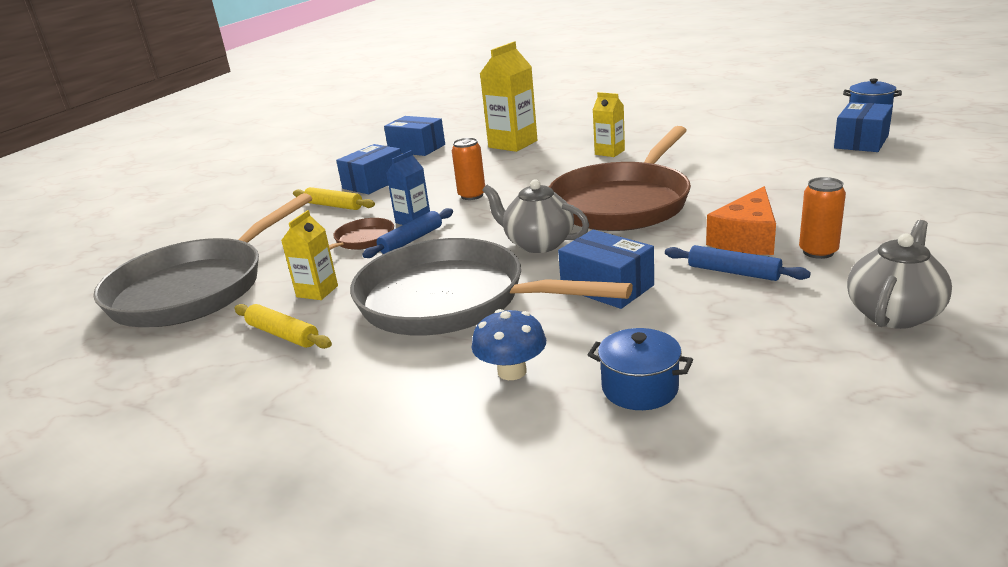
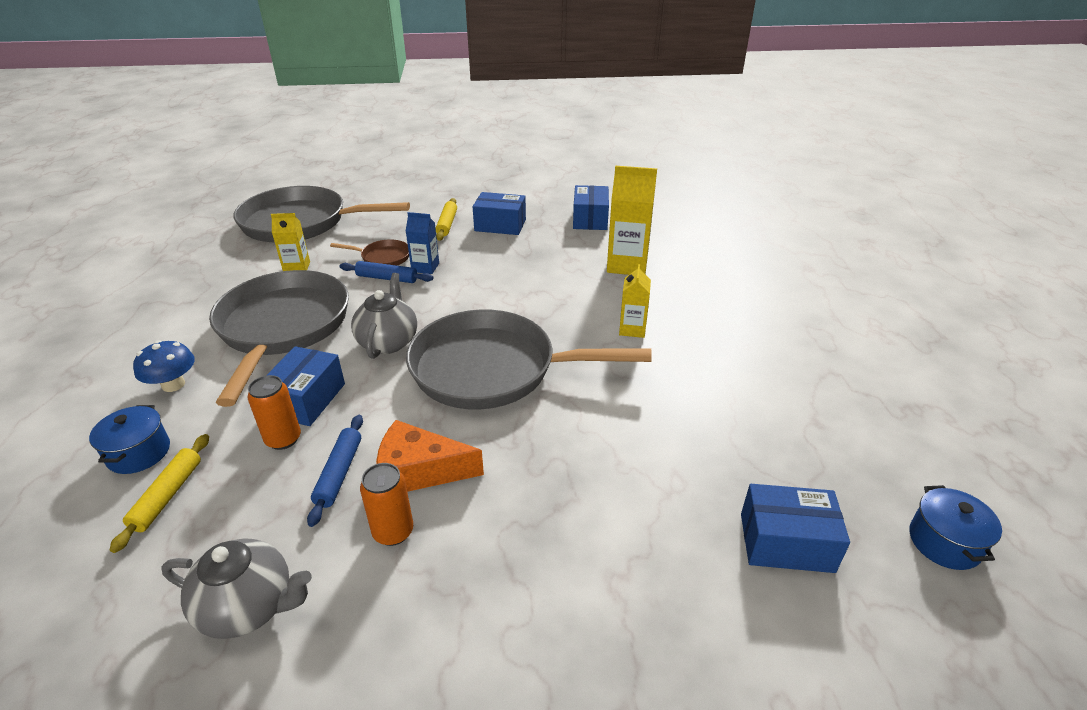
camera: 60 degrees right, 10 degrees up
(283, 334) = (235, 276): yellow rolling pin -> yellow rolling pin (167, 496)
(472, 195) = (486, 279): orange can -> orange can (283, 439)
(623, 203) = (493, 369): brown pan -> grey pan

